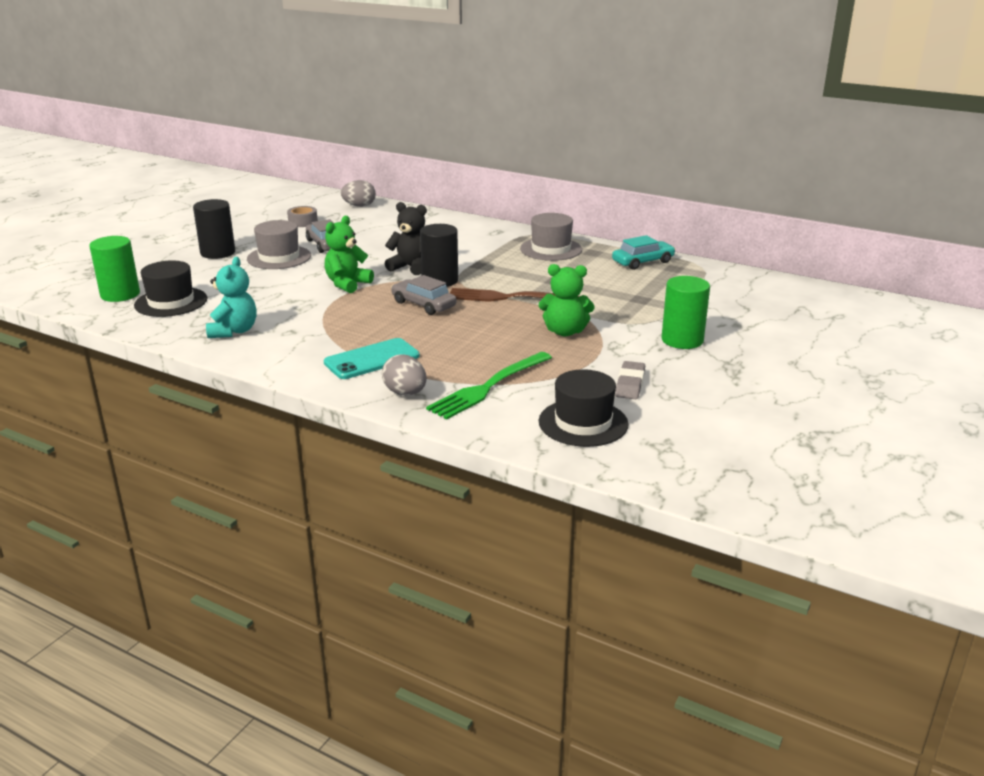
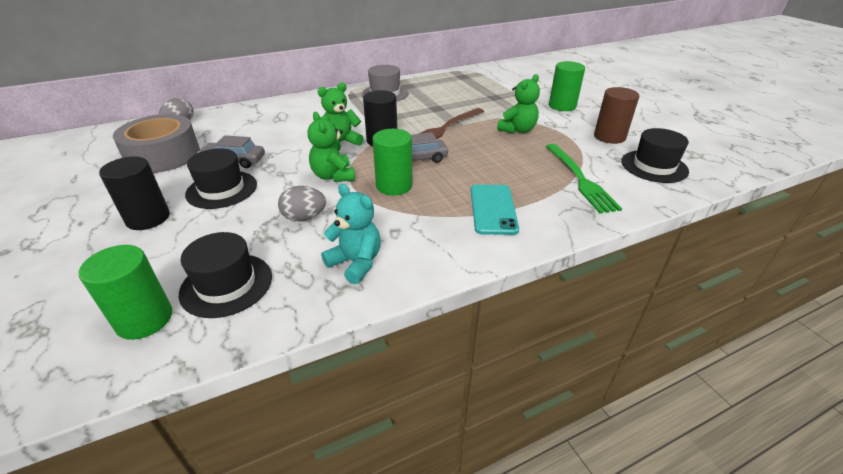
camera: 55 degrees left, 10 degrees up
(279, 257) = (222, 189): grey hat -> black hat
(303, 222) = (163, 155): grey tape -> grey tape, size x2.26
(361, 310) = (394, 186): none -> green cylinder
(405, 393) = (566, 213): grey egg -> grey egg (304, 217)
(411, 267) = (341, 143): black teddy bear -> green teddy bear
(630, 384) = (609, 137): grey eraser -> brown cylinder
(643, 262) = (443, 80): turquoise car -> none

